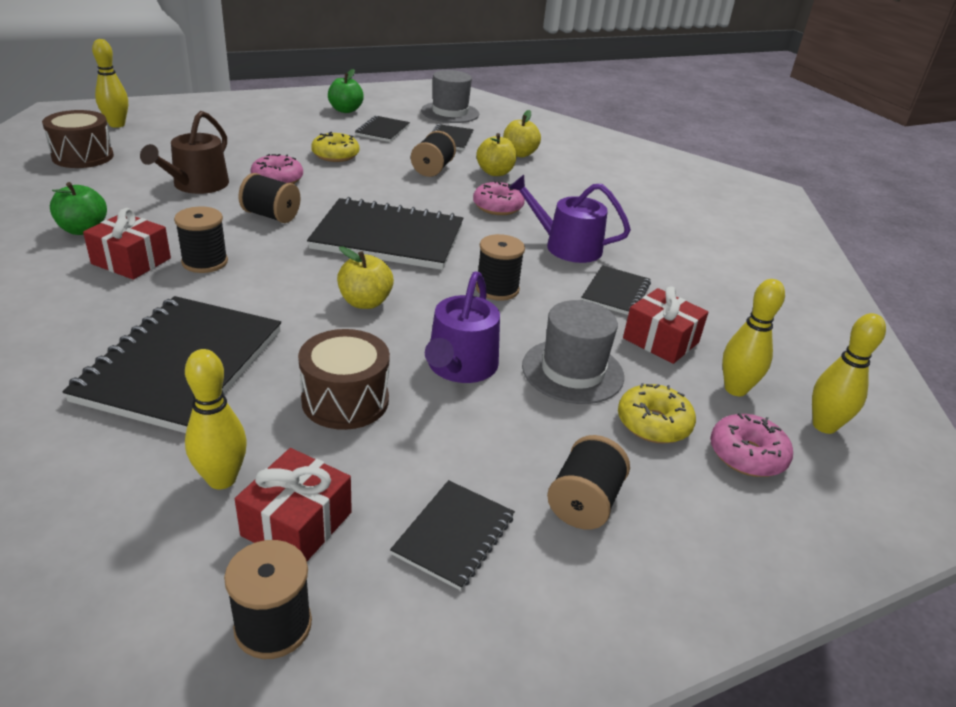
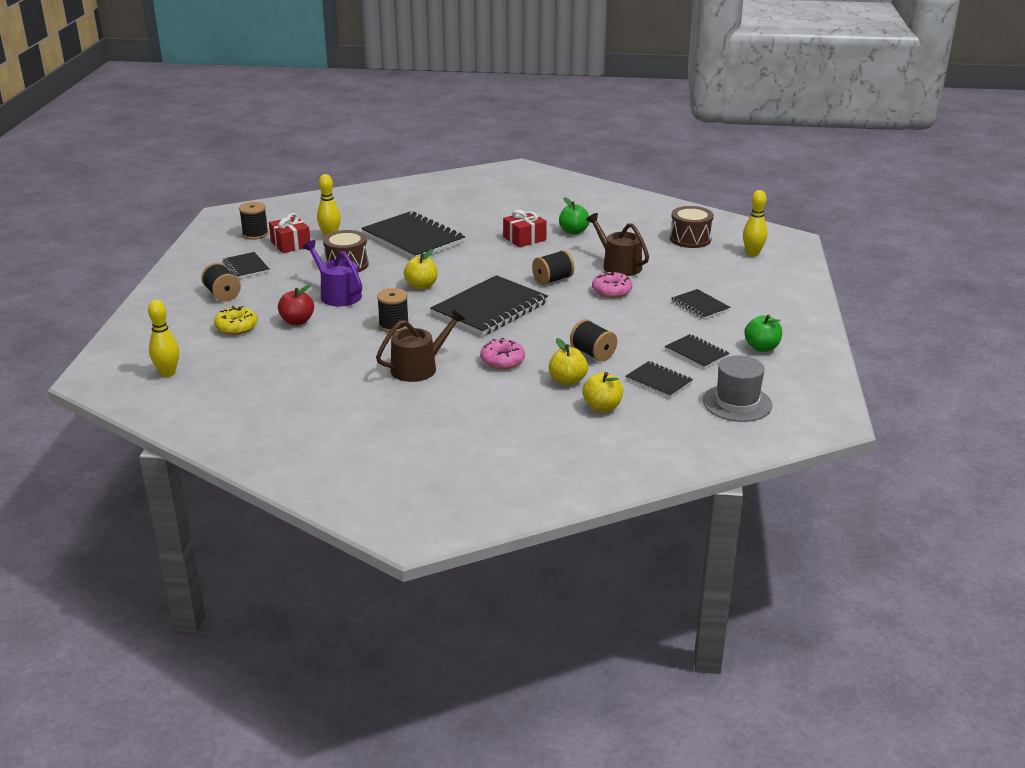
camera: 125 degrees right, 5 degrees down
(205, 262) = (507, 254): black spool -> none
(335, 155) = (647, 320): yellow donut -> none
(566, 246) = (419, 368): purple watering can -> brown watering can
(572, 371) = (297, 321): grey hat -> red apple
(615, 292) = (346, 363): black notebook -> black notebook (700, 306)
(660, 340) = (286, 357): red gift -> none
(735, 389) = (223, 361): yellow bowling pin -> none
(747, 455) = (187, 341): pink donut -> none

